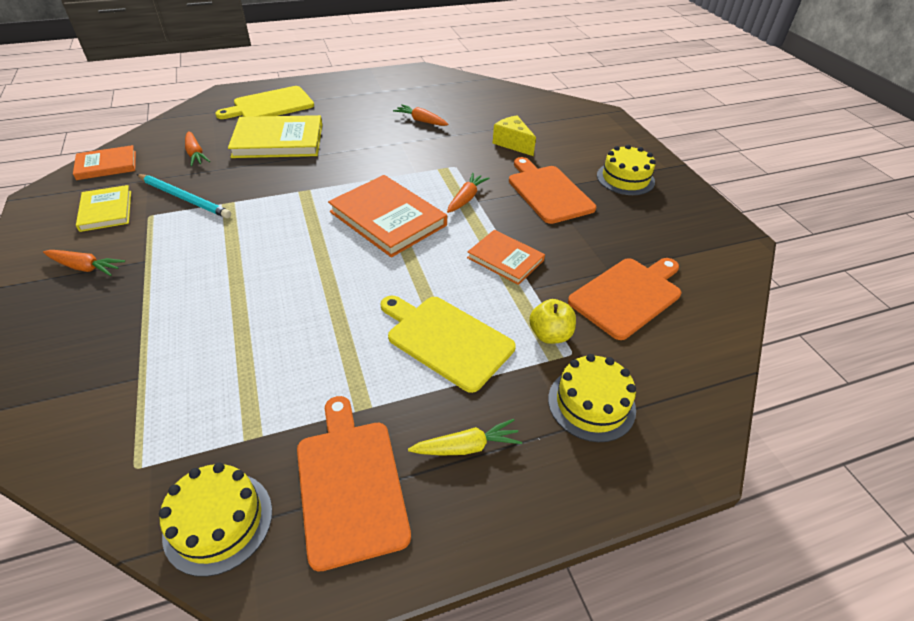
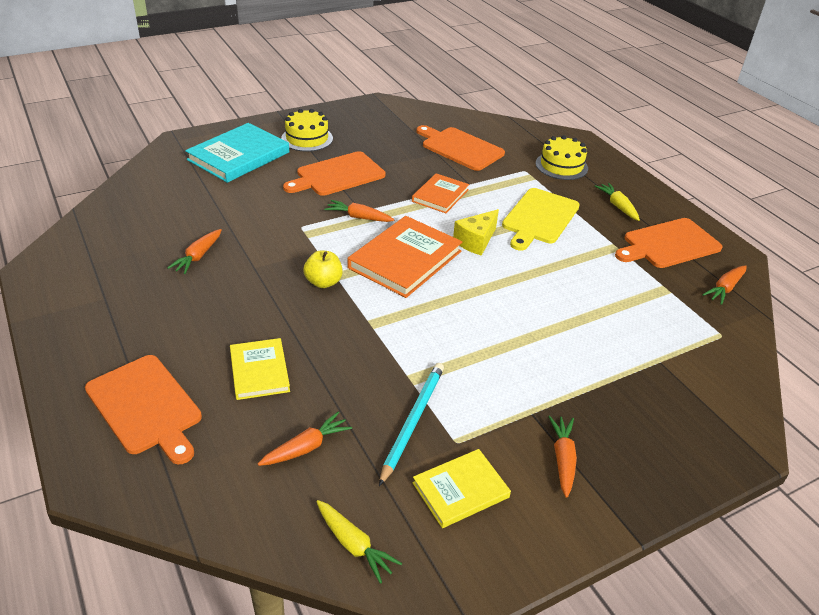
camera: 100 degrees left, 5 degrees down
(107, 165) = (353, 545): orange book -> yellow carrot
(218, 522) = (725, 288): yellow cake -> orange carrot
(270, 105) = (145, 407): yellow cutting board -> orange cutting board
(278, 141) = (259, 371): yellow book -> yellow book, size x0.60
(512, 143) = (249, 193): yellow cheese -> yellow cheese (476, 241)
(550, 335) = (513, 178): yellow apple -> yellow apple (323, 282)
(580, 140) = (238, 156): none -> turquoise book

